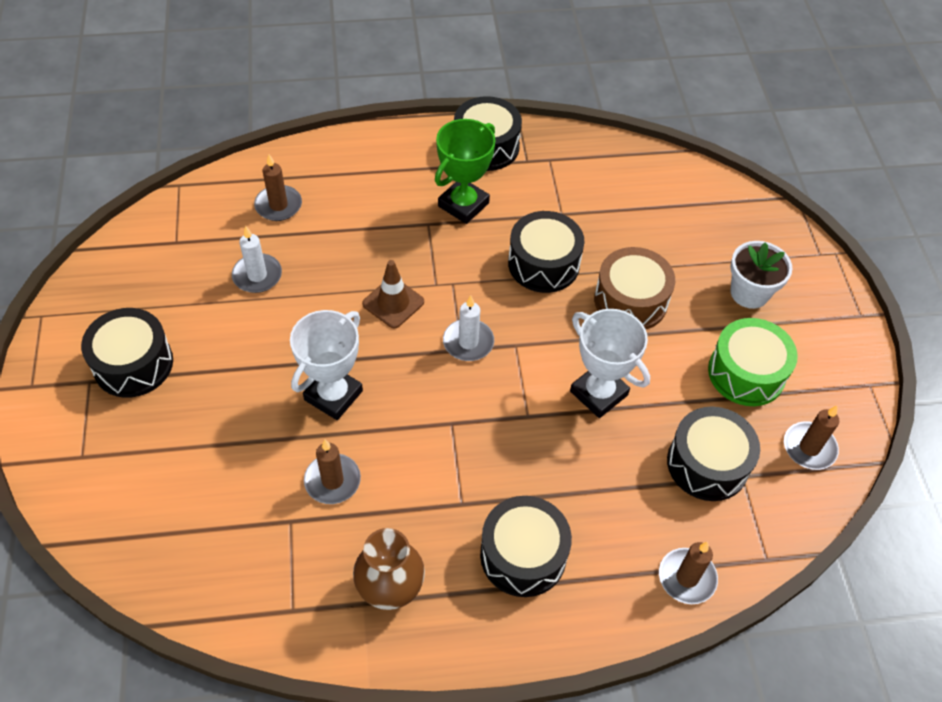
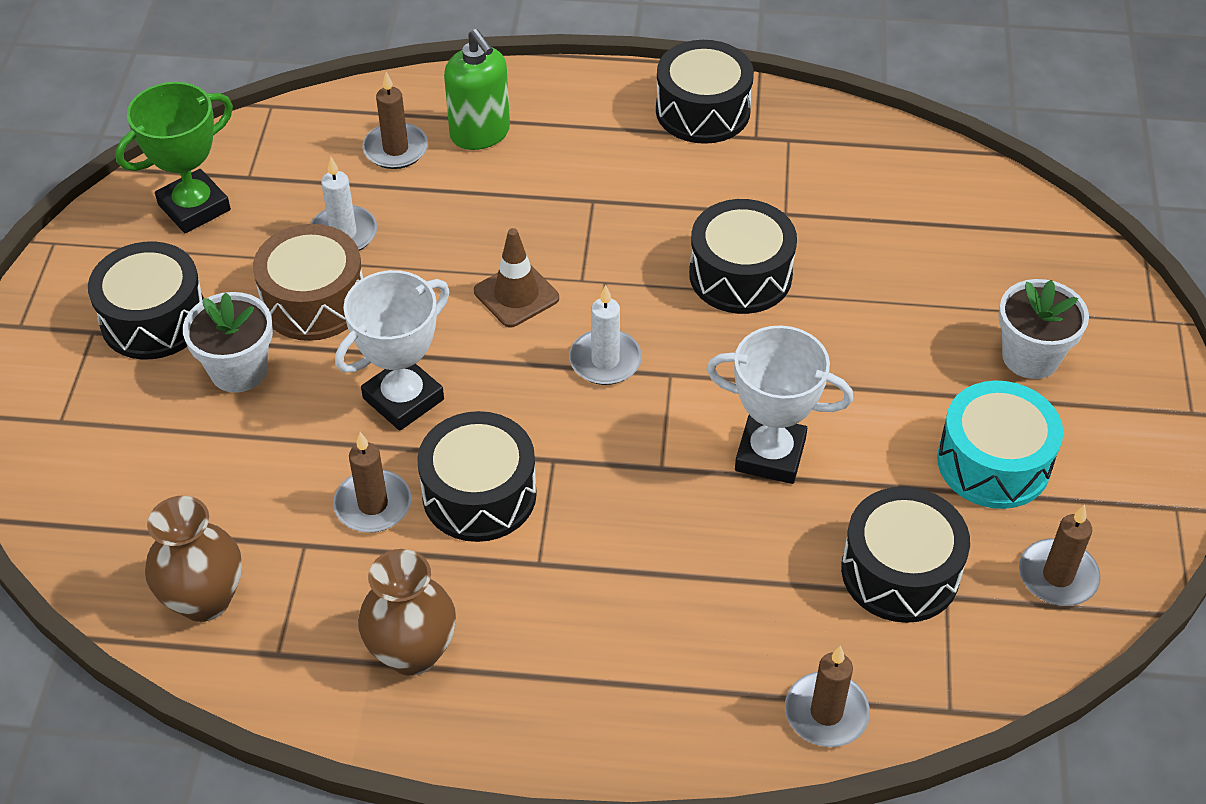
camera: 15 degrees right, 5 degrees down
(207, 393) = (239, 370): none -> white flower pot
(227, 578) = (204, 599): none -> brown vase
(336, 185) = (480, 133): none -> green soap dispenser
(463, 204) = (649, 182): green trophy -> green trophy (194, 207)
(523, 555) = (604, 642): black drum -> black drum (479, 494)
(599, 393) = (770, 454): white trophy -> white trophy turned 45 degrees counterclockwise
(630, 301) = (851, 341): brown drum -> brown drum (314, 301)
(746, 373) = (993, 462): green drum -> turquoise drum

